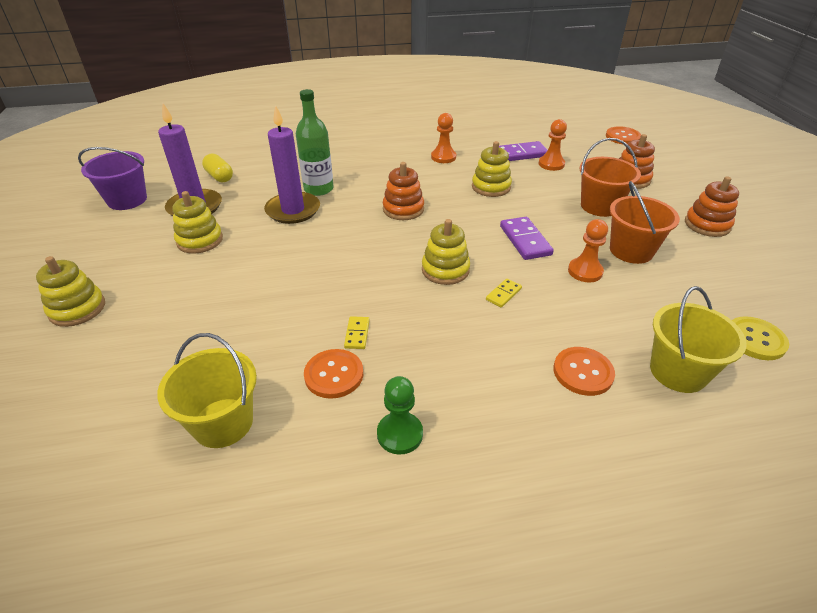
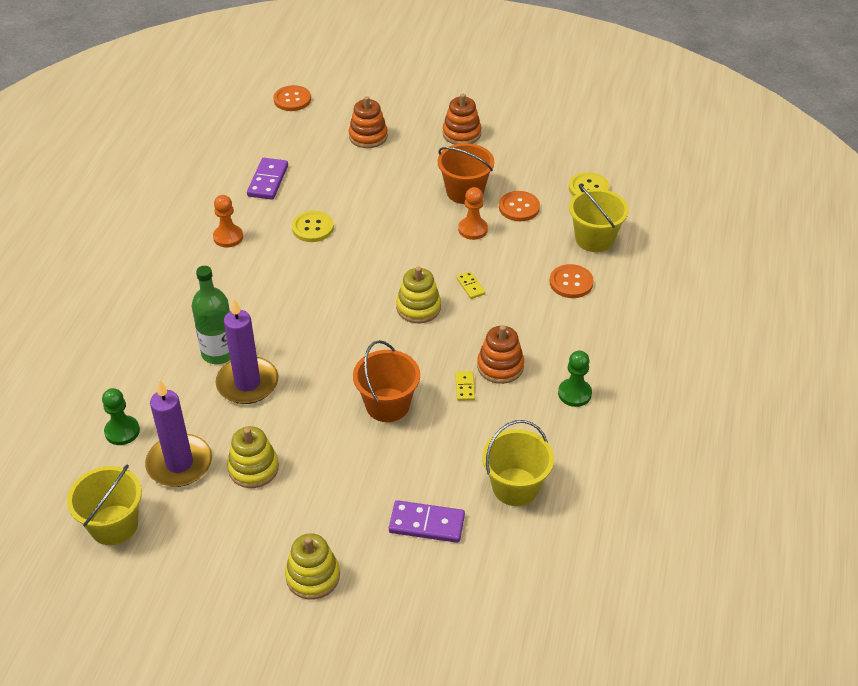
camera: 65 degrees left, 5 degrees up
(127, 200) = (114, 525): purple bucket -> yellow bucket
(219, 177) = (122, 431): yellow capsule -> green pawn
(334, 375) = (501, 413): orange button -> orange button (519, 207)
(357, 334) = (465, 387): yellow domino -> yellow domino turned 60 degrees clockwise
(403, 209) = (306, 301): orange stacking toy -> orange stacking toy (500, 366)
(491, 187) = (313, 228): yellow stacking toy -> yellow button
(525, 240) = (411, 243): purple domino -> purple domino (426, 524)
(551, 164) = (303, 170): orange pawn -> none
(599, 206) = (394, 176): orange bucket -> orange bucket (387, 405)

